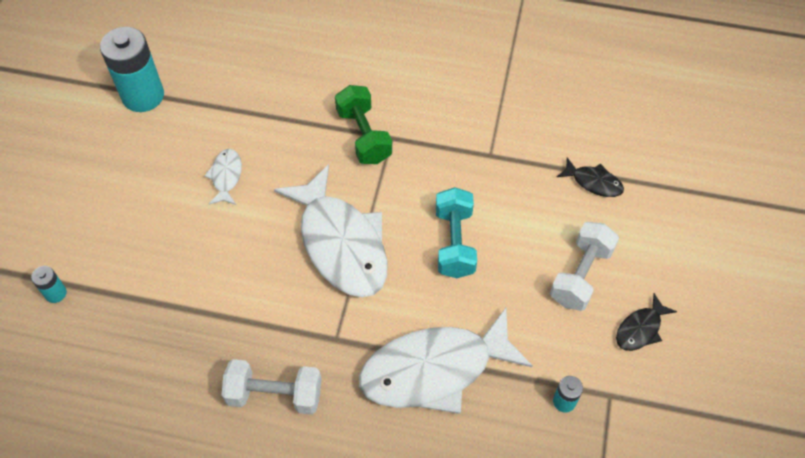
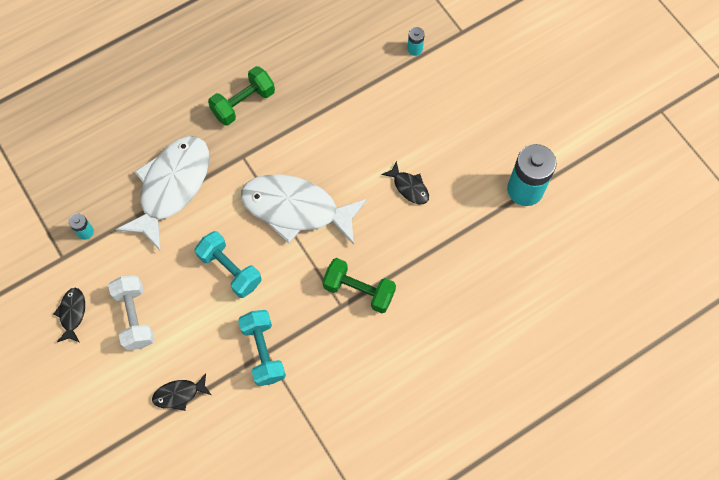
camera: 135 degrees right, 10 degrees up
(226, 176) = (409, 187): white fish -> black fish
(275, 394) = (243, 103): white dumbbell -> green dumbbell
(491, 156) = (263, 351): none -> turquoise dumbbell

